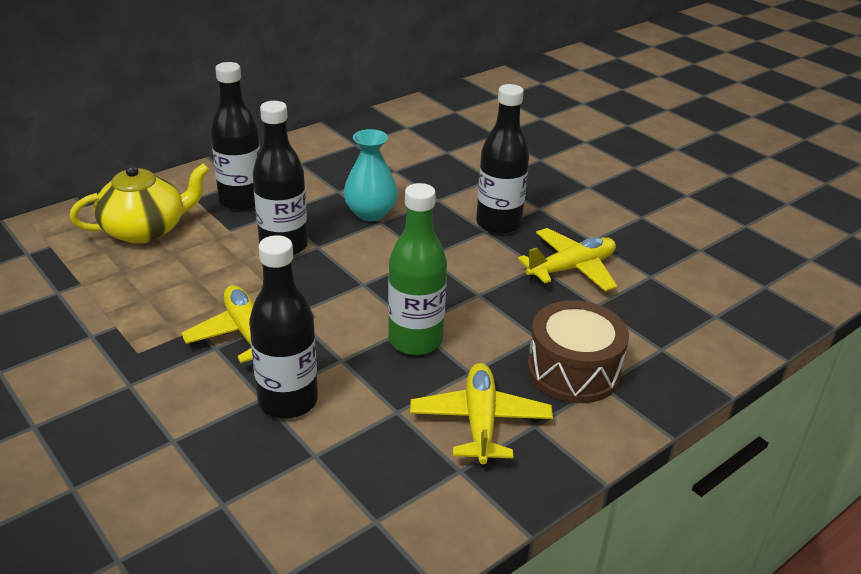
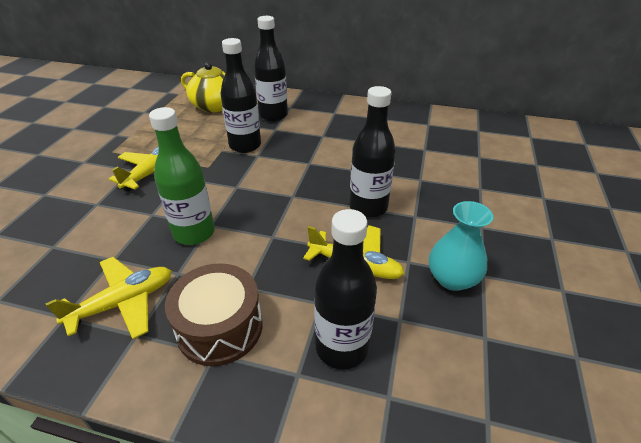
camera: 55 degrees right, 5 degrees up
(288, 401) = (98, 214): black bottle -> black bottle (341, 347)
(370, 213) = (314, 156): turquoise vase -> turquoise vase (452, 279)

